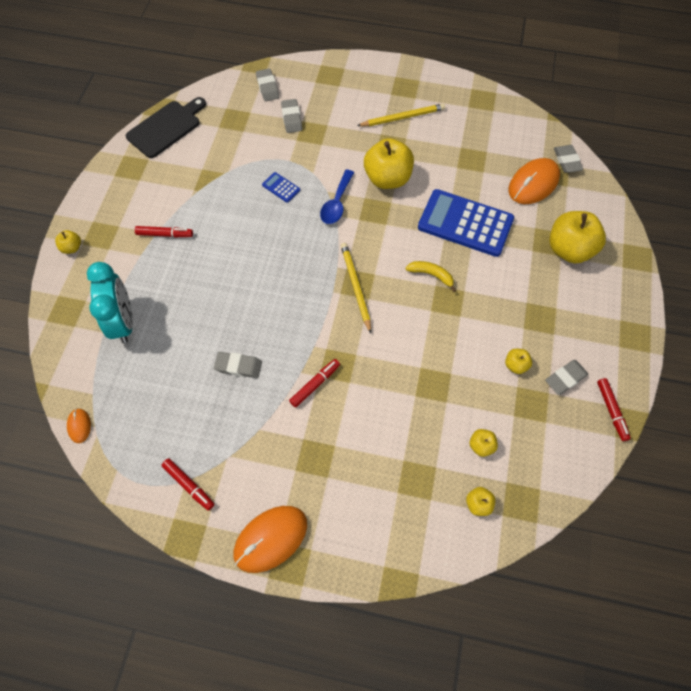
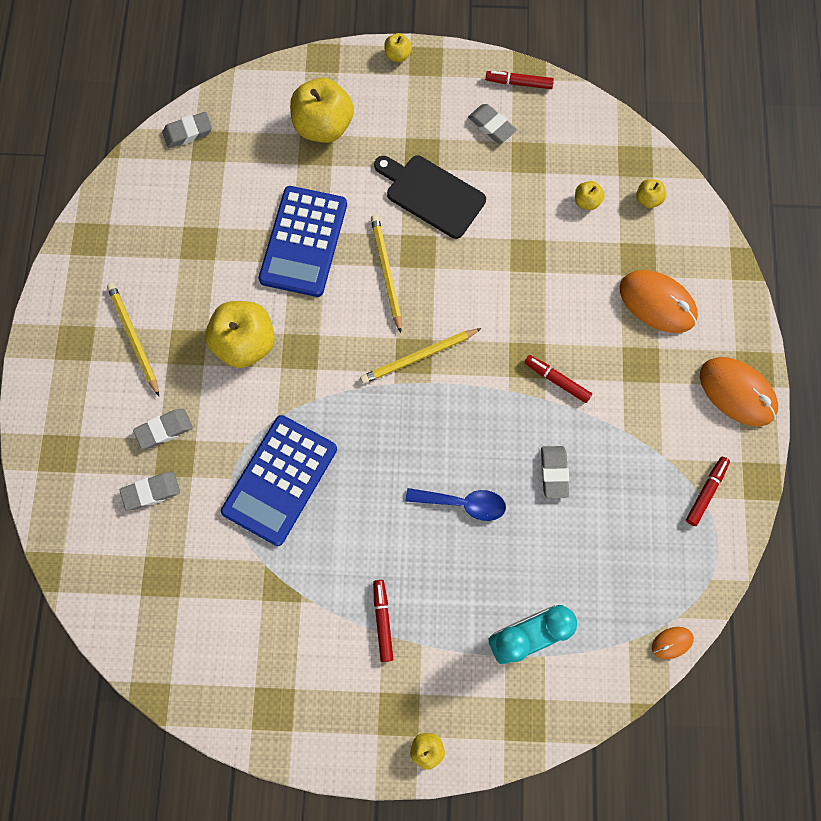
camera: 100 degrees left, 10 degrees up
(166, 127) = (190, 678): black cutting board -> black cutting board (431, 195)
(267, 87) = (92, 541): grey eraser -> grey eraser (164, 430)
(281, 187) = (280, 480): blue calculator -> blue calculator, size x2.42
(336, 203) = (295, 401): blue spoon -> blue spoon (462, 503)
(431, 275) = (386, 272): yellow banana -> yellow pencil
(515, 365) = (486, 174): yellow apple -> yellow apple (398, 55)
(533, 183) = (230, 169): orange mouse -> orange mouse (657, 303)
(611, 411) = (518, 83): red marker -> red marker turned 150 degrees counterclockwise

